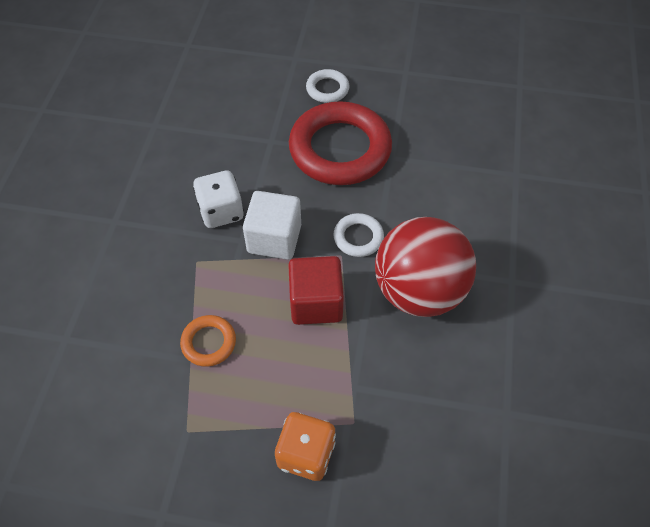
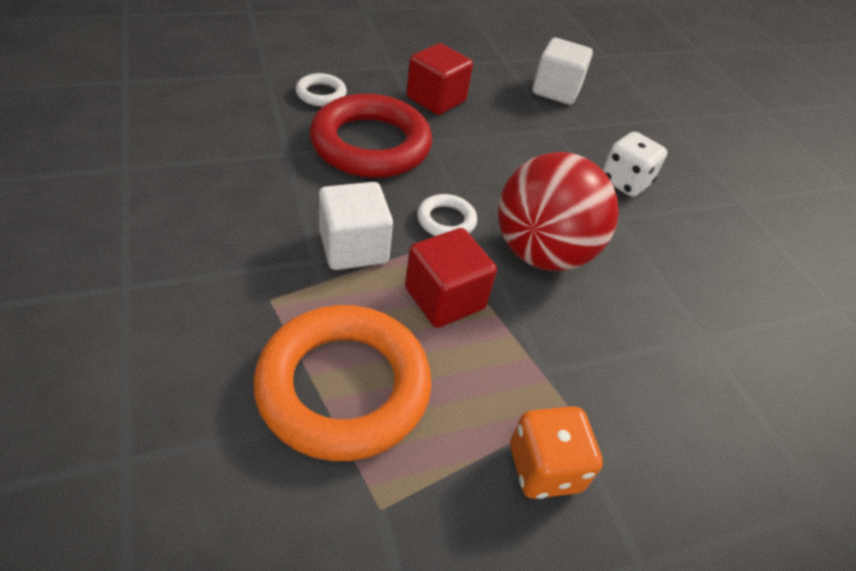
camera: 35 degrees left, 10 degrees down
(209, 342) = (344, 387): orange ring -> orange ring, size x2.22
(221, 212) = (270, 237): white dice -> white dice (625, 182)
(423, 116) = (436, 99): none -> red cube
(548, 132) = (556, 91): none -> white cube

